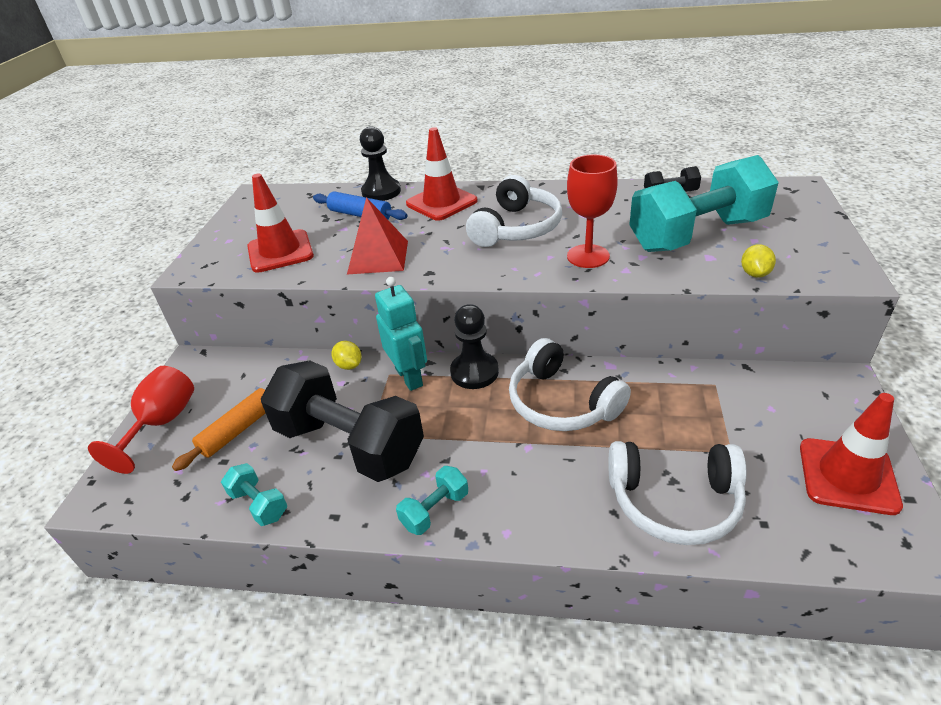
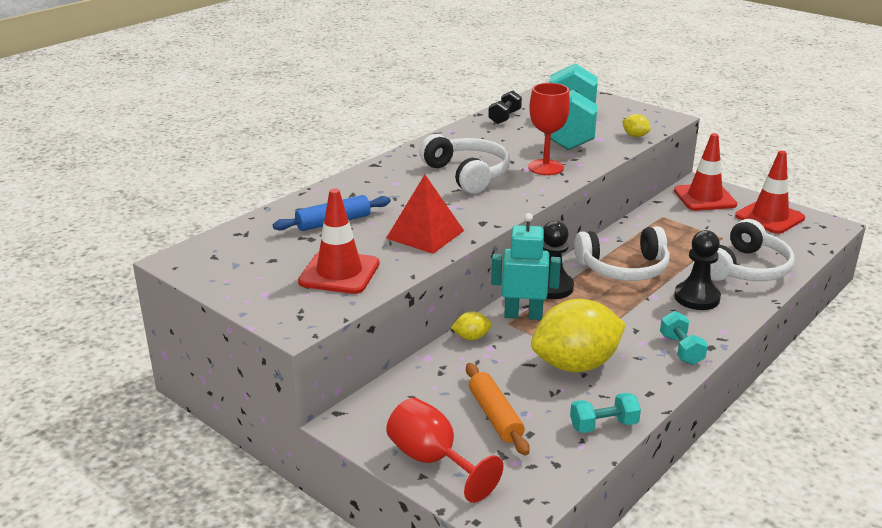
camera: 60 degrees left, 10 degrees down
(349, 444) = (575, 365): black dumbbell -> yellow lemon
(381, 192) = (304, 202): black pawn -> black pawn (696, 297)
(441, 202) = (375, 186): red traffic cone -> red traffic cone (704, 198)

